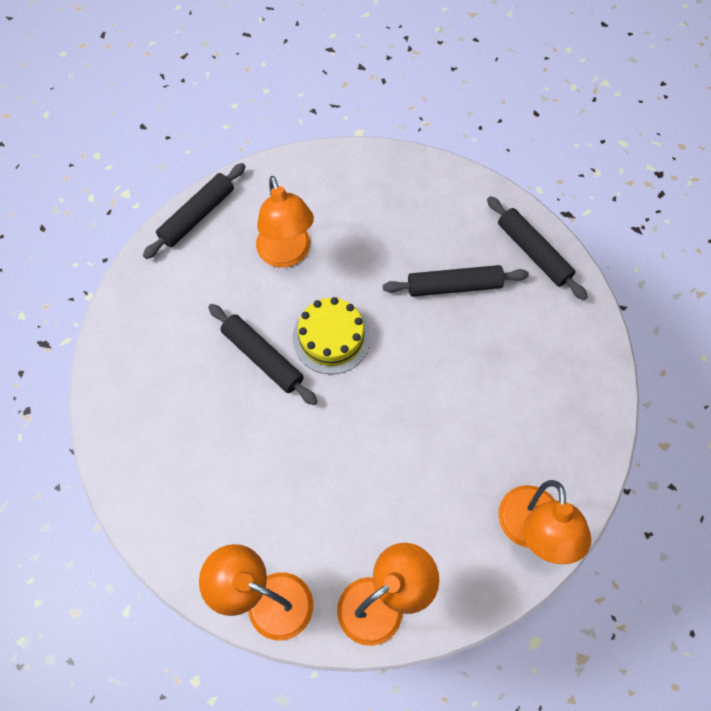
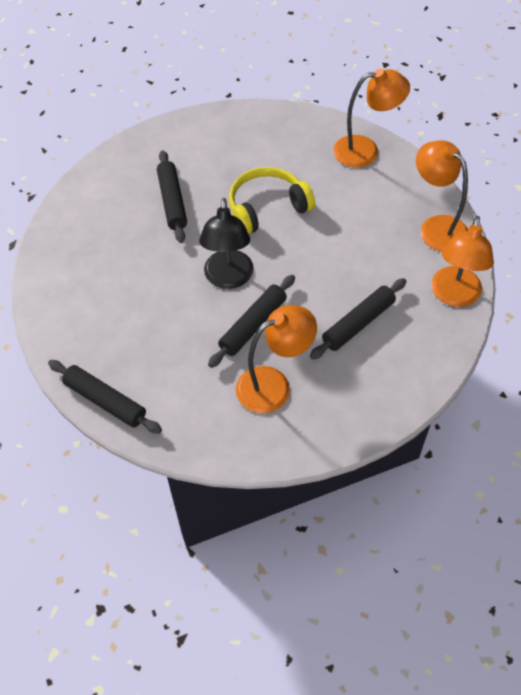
camera: 95 degrees left, 10 degrees down
(287, 254) = (147, 320): orange lamp -> orange lamp (274, 385)
(331, 337) = (228, 278): yellow cake -> black lamp
(434, 390) = (267, 208): none -> yellow headphones
(533, 252) = (138, 154): black rolling pin -> black rolling pin (358, 323)

